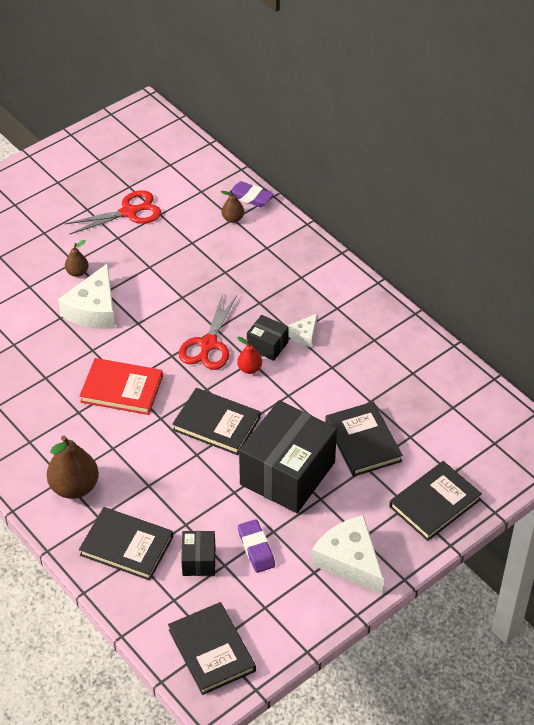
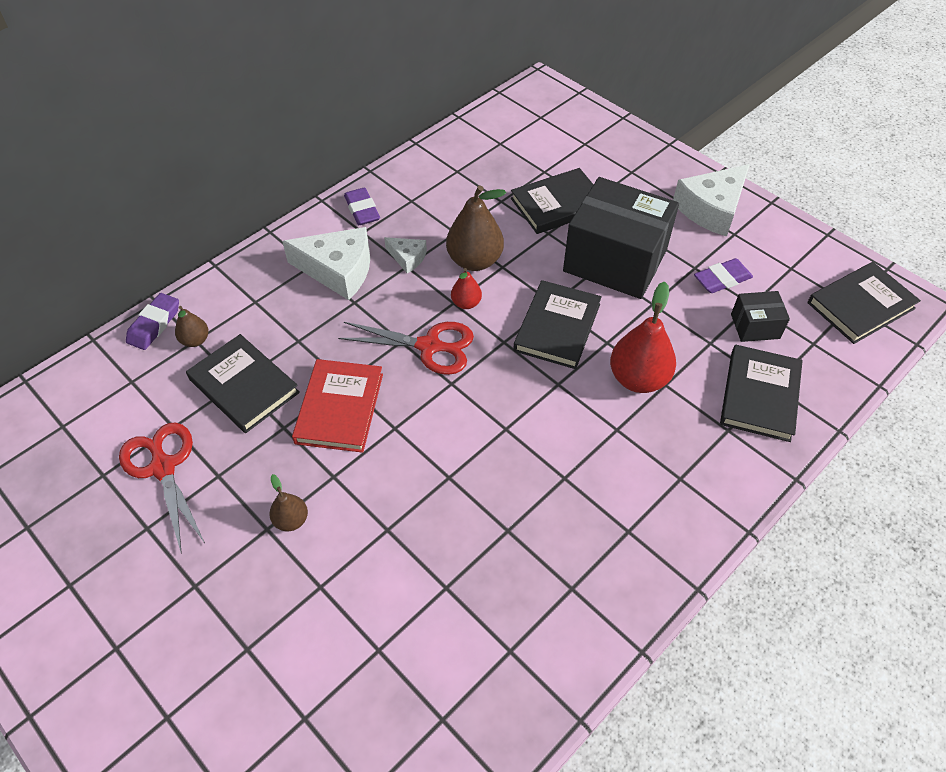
camera: 95 degrees left, 5 degrees up
(74, 487) = (690, 463): brown pear -> brown pear (475, 261)
(94, 309) = (369, 486): white cheese -> white cheese (338, 270)
(122, 389) = (516, 432): red book -> red book (339, 408)
(157, 468) = (638, 378): none -> red pear
(267, 345) = (426, 289): black box -> none
(363, 307) = (362, 210): none -> purple eraser
(435, 503) = (624, 154): black book -> black book (244, 386)

